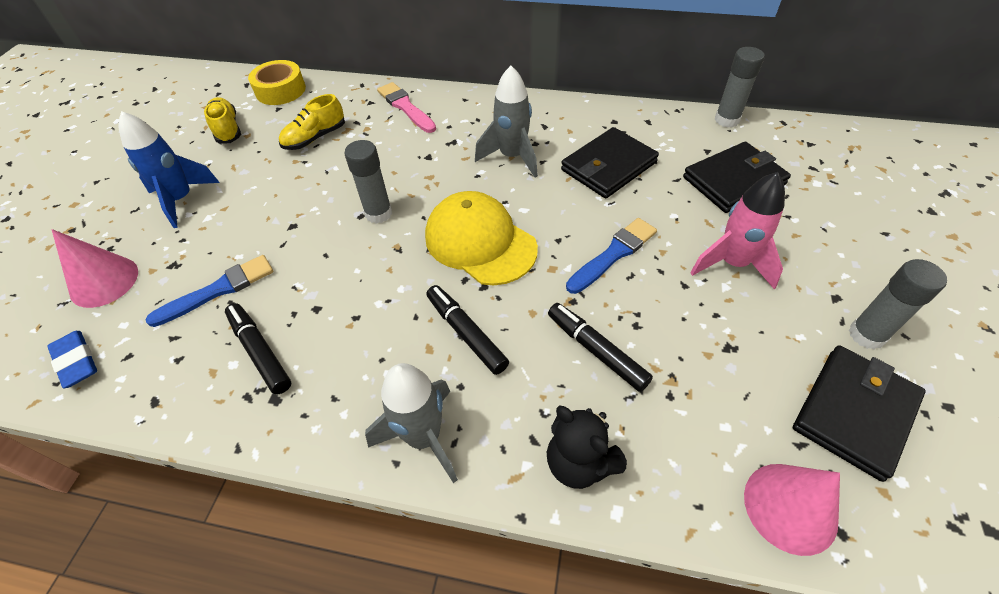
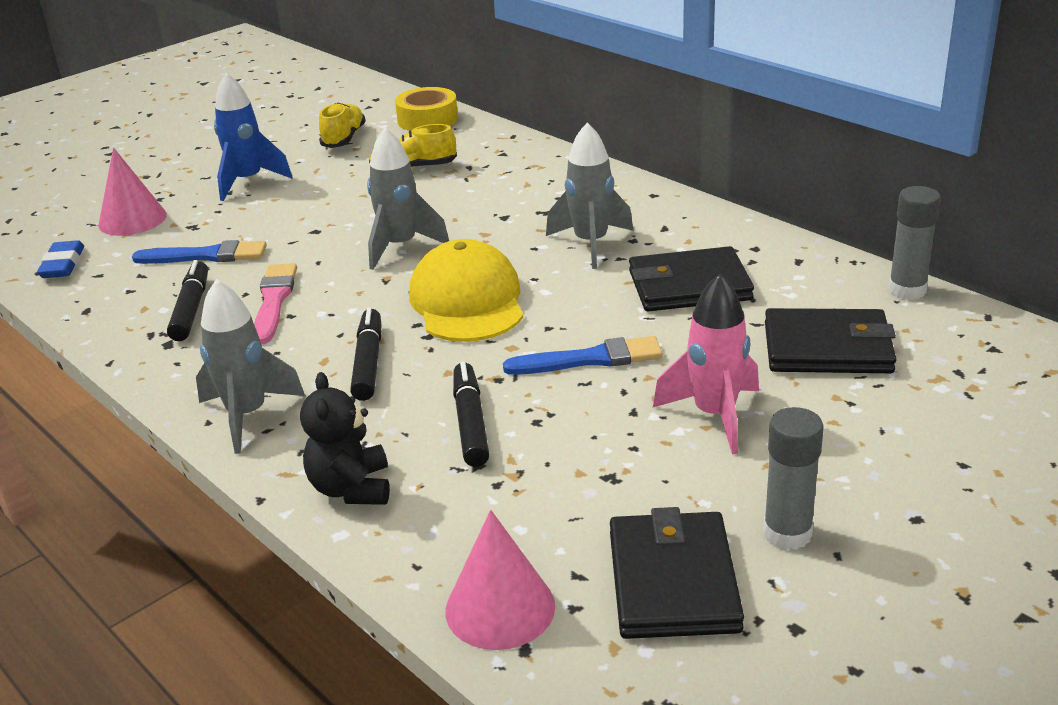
camera: 35 degrees right, 20 degrees down
(378, 213) = (400, 247): grey glue stick -> grey rocket
(405, 107) = (533, 168): pink brush -> pink brush (274, 301)
(854, 412) = (673, 581): black wallet -> black wallet turned 75 degrees counterclockwise

